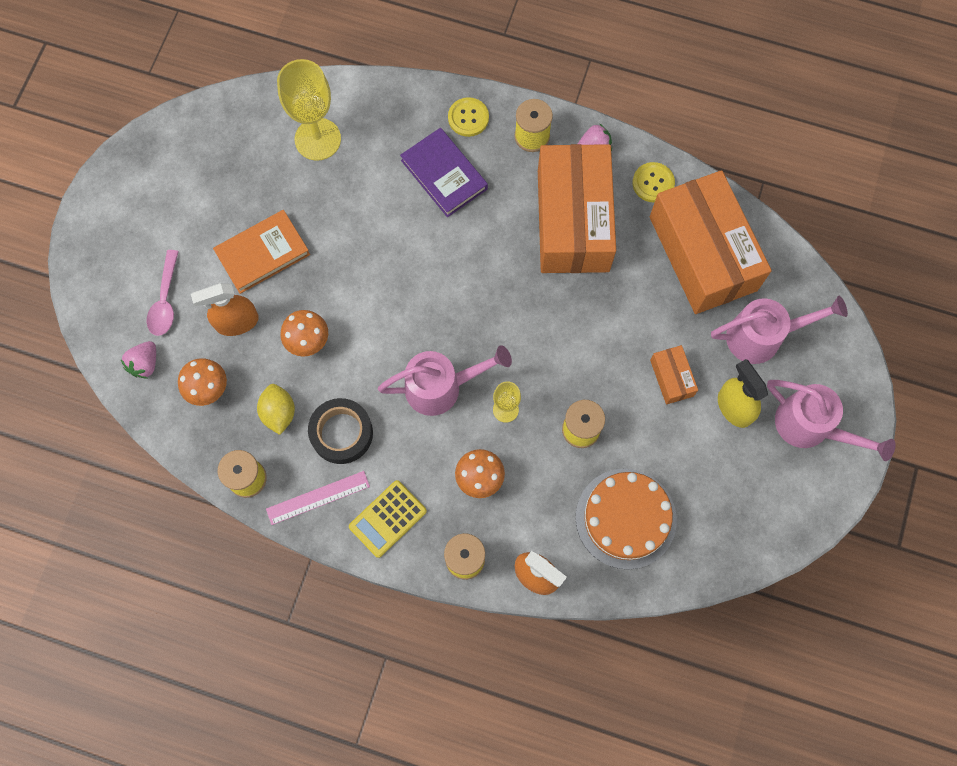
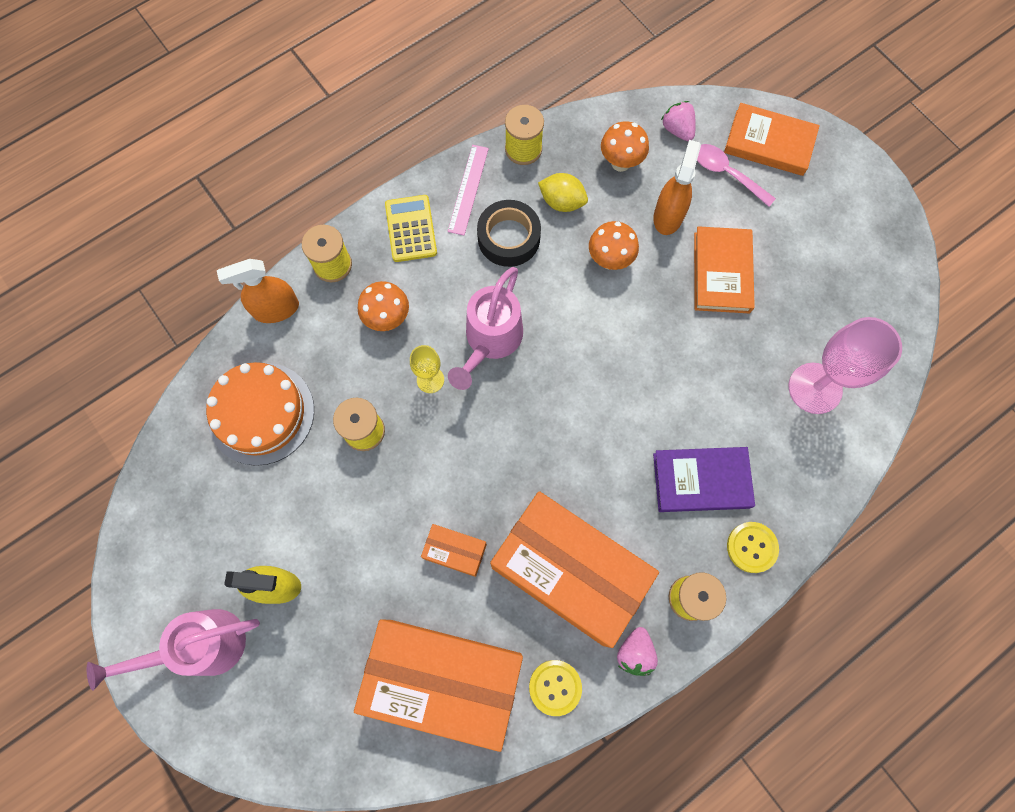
camera: 125 degrees right, 0 degrees up
(112, 285) = (769, 143): none -> orange book
(317, 139) = (815, 388): yellow goblet -> pink goblet
(671, 378) = (347, 548): orange box -> orange box (455, 551)
(762, 336) = (319, 671): pink watering can -> none

